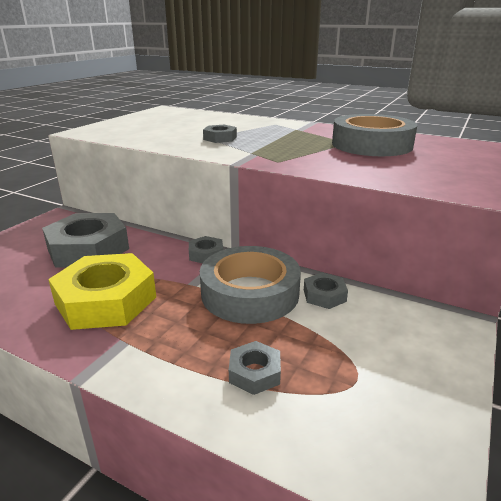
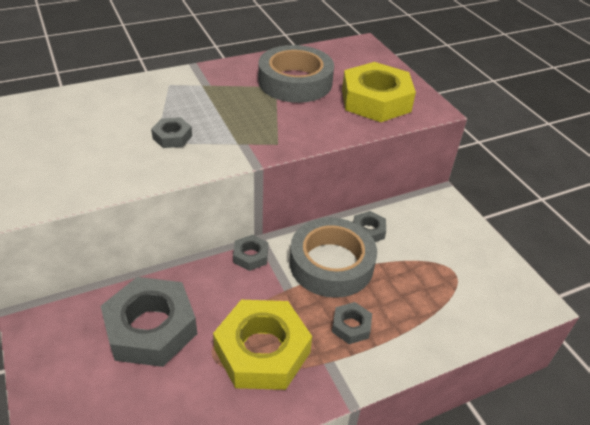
camera: 55 degrees left, 15 degrees up
(254, 373) = (417, 311): grey nut -> grey nut (351, 326)
(429, 172) = (376, 100): none -> yellow nut

